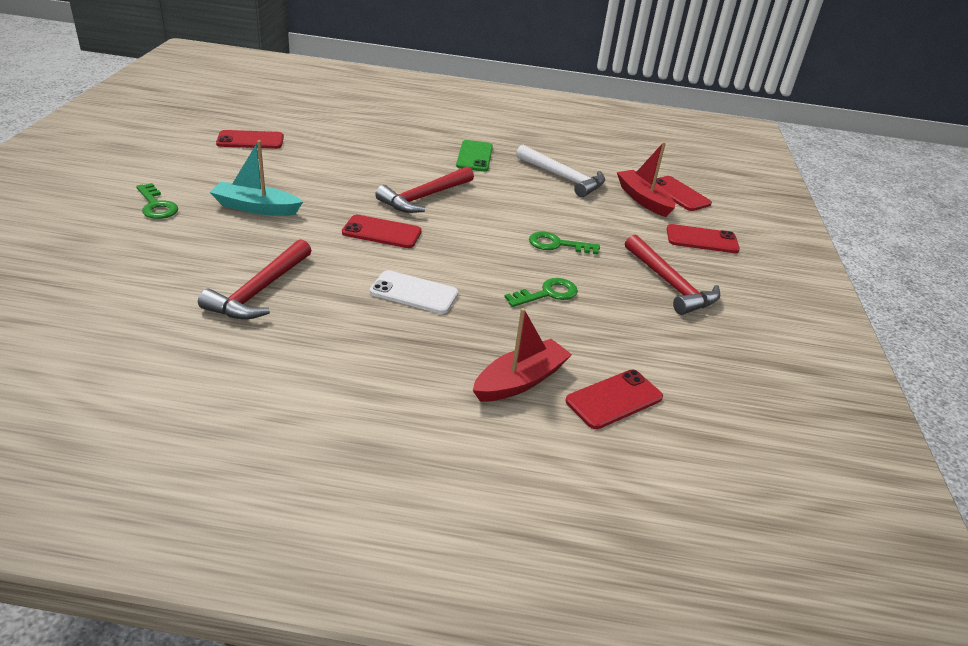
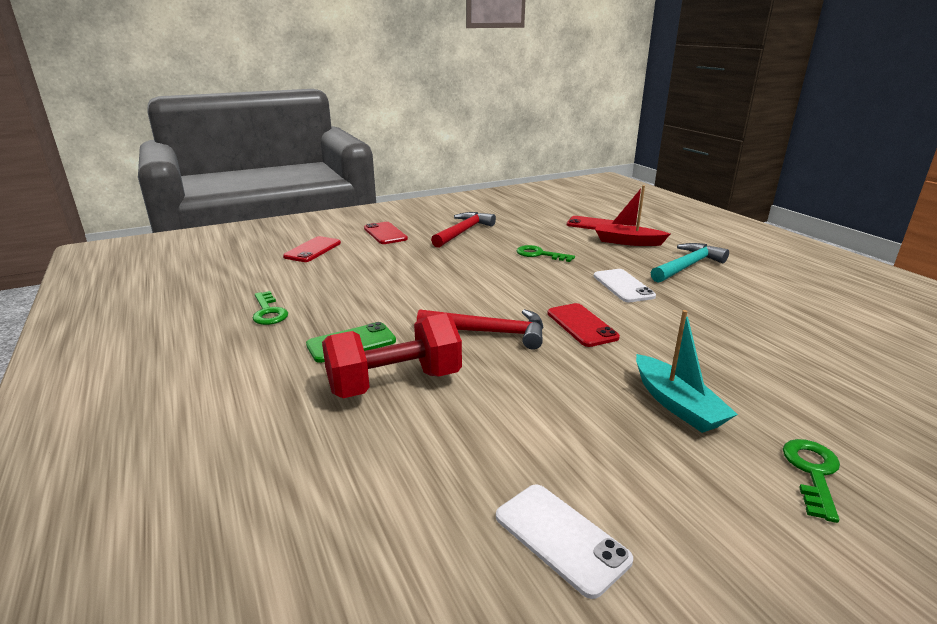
camera: 120 degrees left, 10 degrees down
(250, 140) = (561, 537): red phone -> white phone
(260, 291) = (743, 332): red hammer -> none
(400, 369) = (687, 266): none -> turquoise hammer
(410, 152) = (394, 383): none -> red dumbbell
(557, 244) = (472, 266): green key -> green key (268, 312)
(563, 177) = (343, 291): white hammer -> none
(643, 200) = (344, 257): red boat -> none

